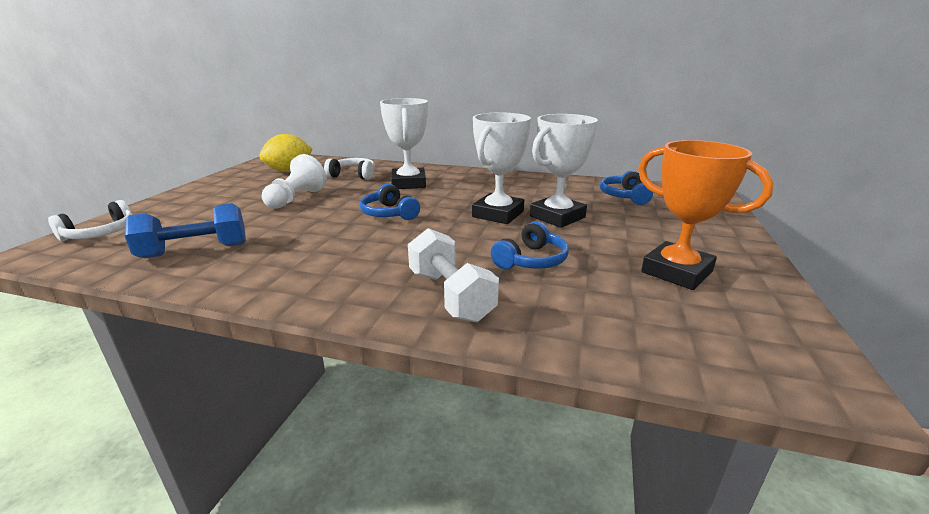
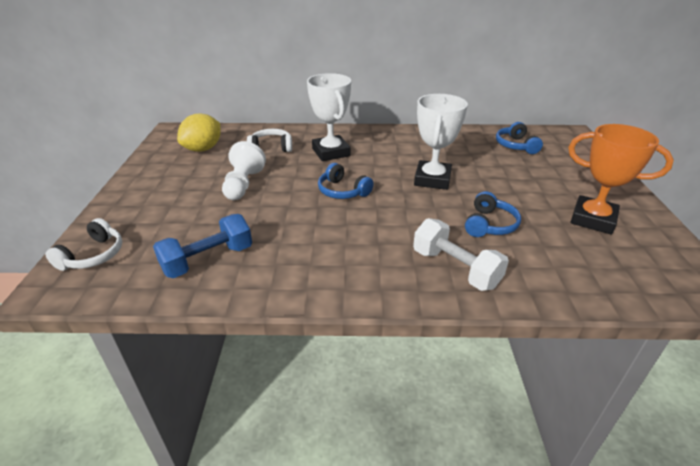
camera: 15 degrees left, 10 degrees up
(557, 217) = (479, 176): white trophy -> none

